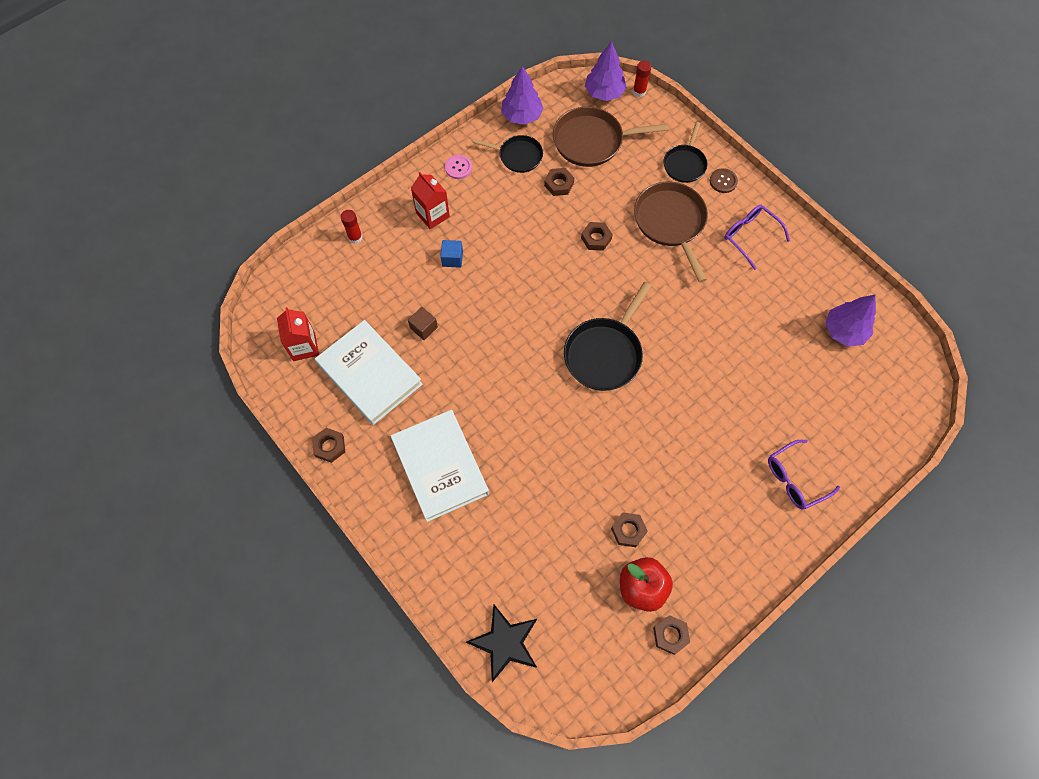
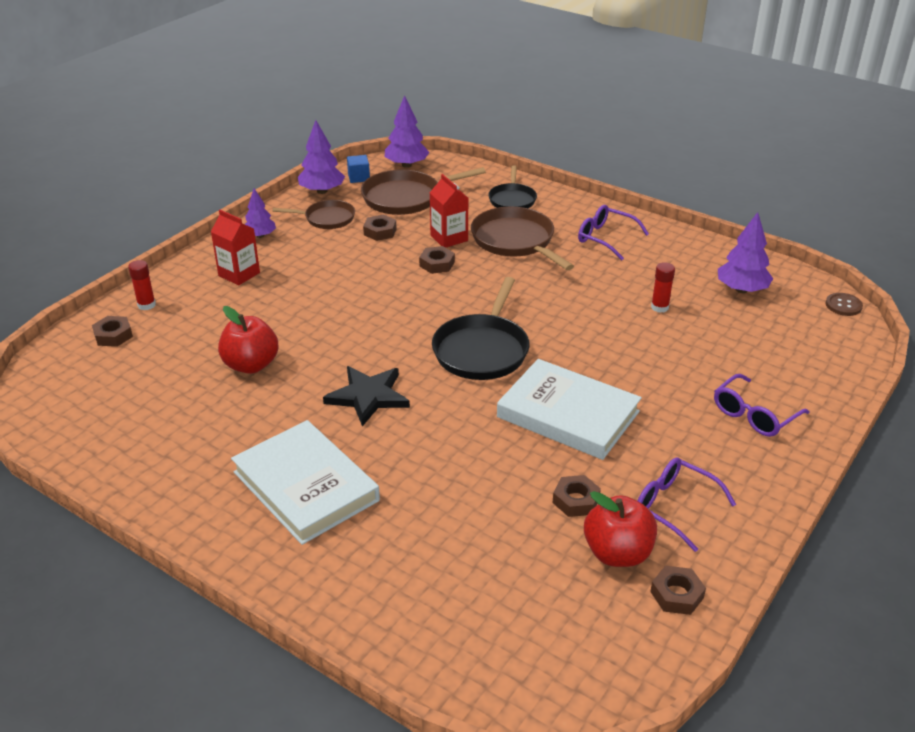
camera: 15 degrees left, 30 degrees down
(304, 347) = (94, 407): red carton -> red carton (449, 238)
(329, 446) = (146, 495): brown nut -> brown nut (113, 335)
(370, 374) = (189, 417): white book -> white book (568, 414)
(424, 328) = (251, 365): brown cube -> red apple
(452, 259) = (272, 304): blue cube -> blue cube (359, 177)
(458, 167) = (260, 236): pink button -> purple tree
(505, 643) = (452, 654): black star -> black star (368, 396)
(518, 156) = (327, 218): black pan -> brown pan
(639, 92) = (443, 160): red glue stick -> red glue stick (659, 307)
(698, 555) = (674, 507): none -> purple glasses
(723, 181) = (558, 205): brown button -> brown button (843, 305)

